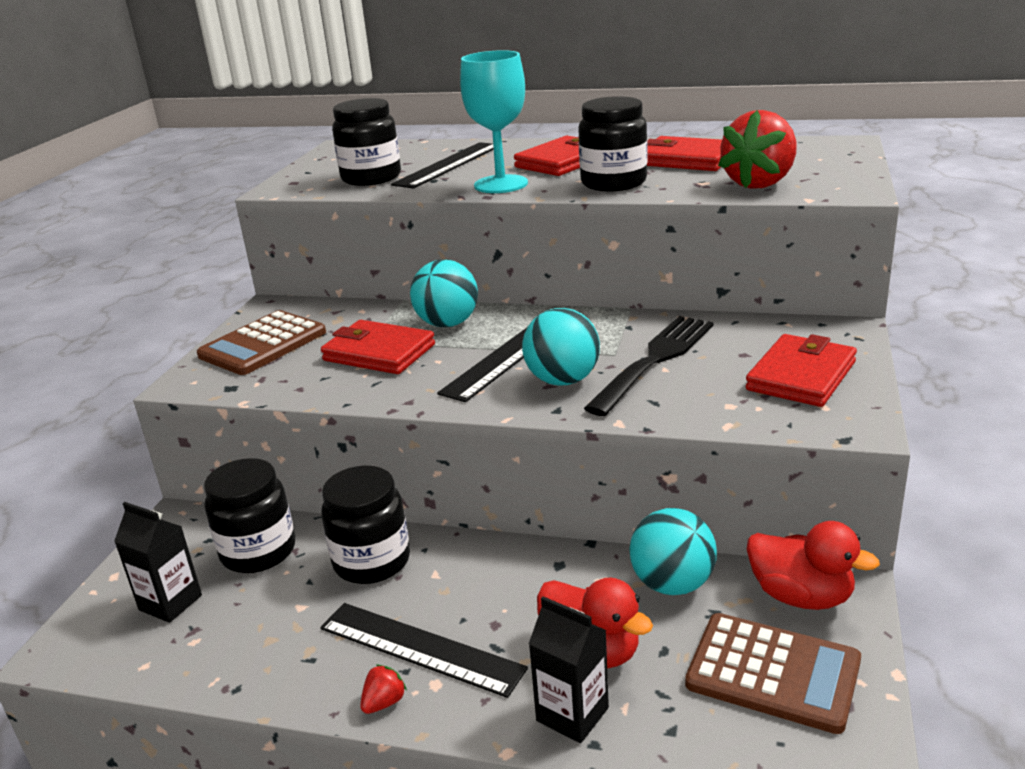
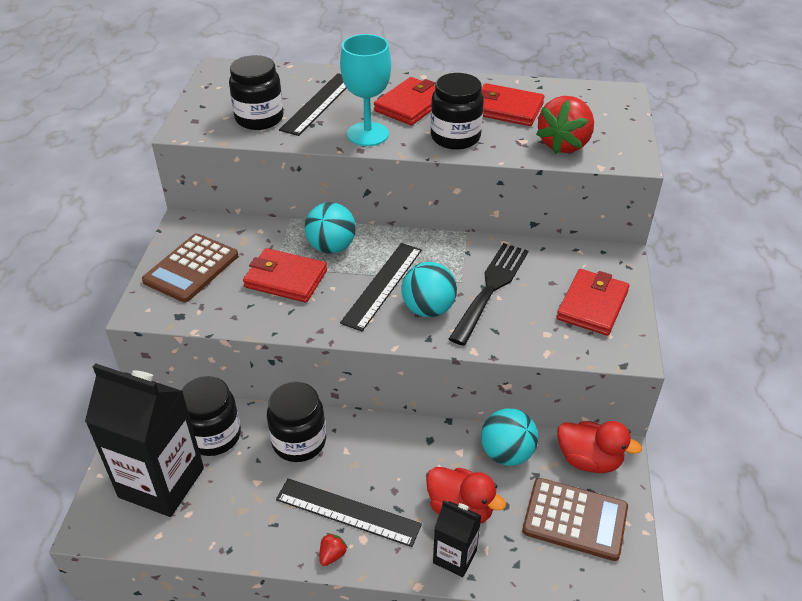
camera: 10 degrees left, 15 degrees up
(170, 602) = (161, 482): black carton -> black carton, size x1.99

